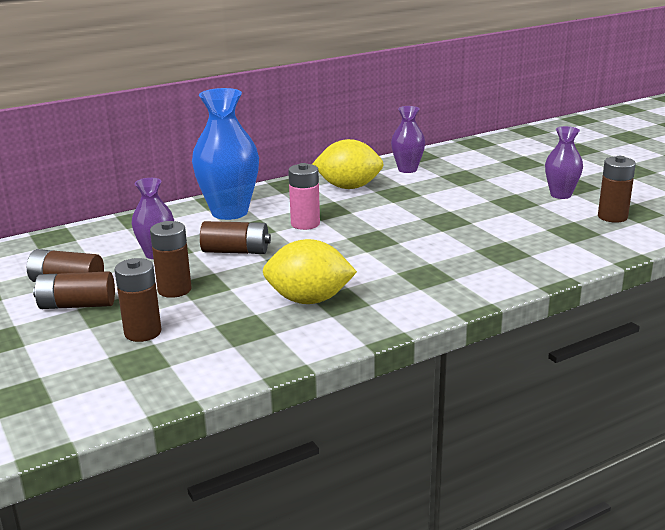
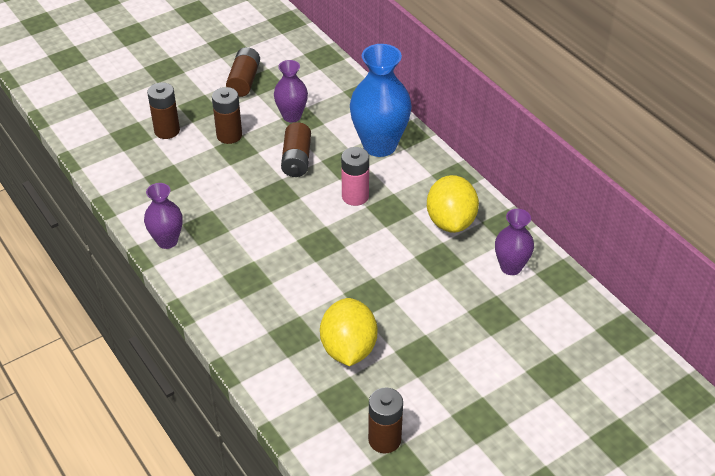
camera: 85 degrees right, 20 degrees up
(77, 305) = (209, 93): brown battery -> none
(309, 300) = (207, 209): yellow lemon -> yellow lemon (348, 349)
(560, 195) = (447, 400): purple vase -> purple vase (167, 241)

